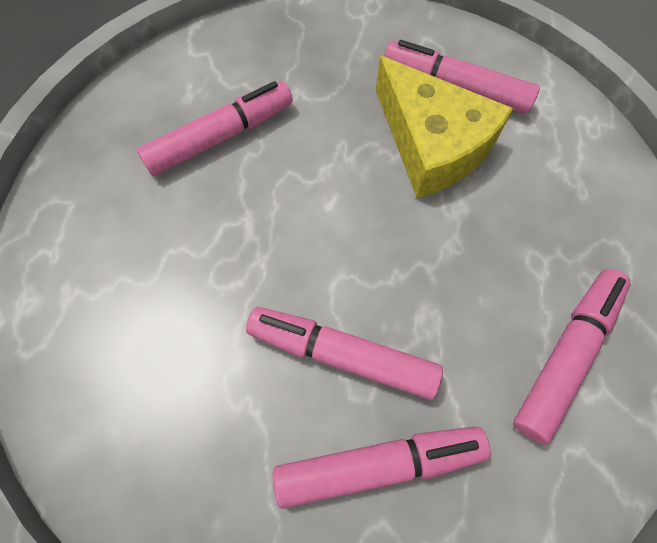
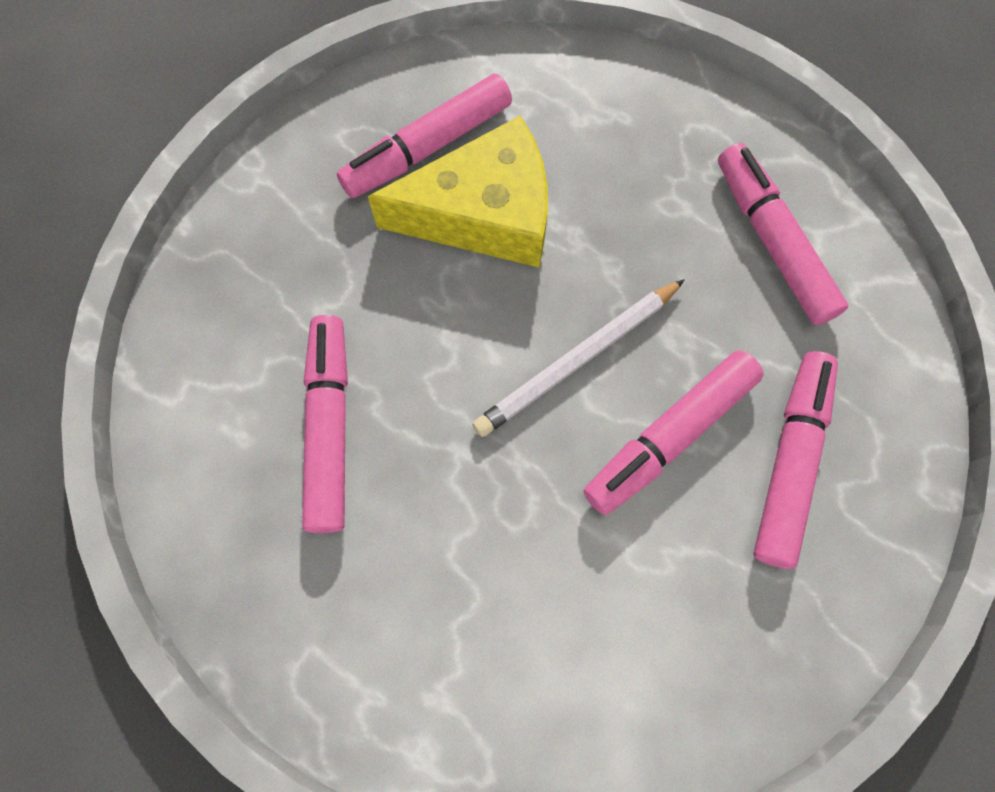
camera: 60 degrees left, 5 degrees up
(362, 259) = (577, 360): none -> white pencil

